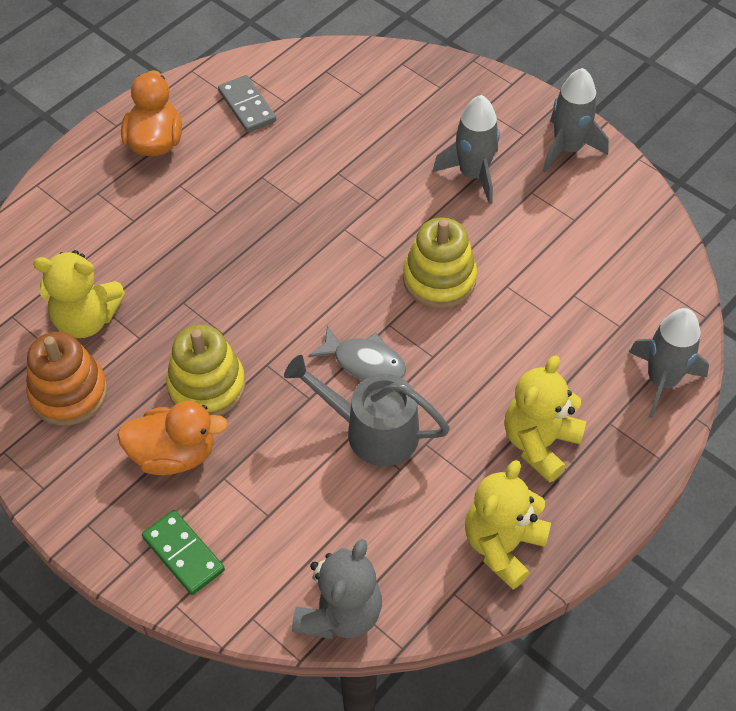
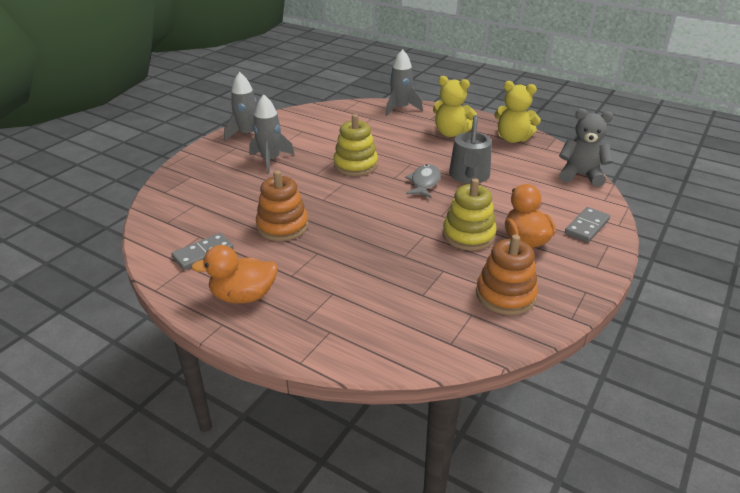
camera: 100 degrees left, 20 degrees down
(86, 319) = (437, 299): yellow teddy bear -> none
(183, 554) = (587, 227): green domino -> grey domino
(285, 181) = (282, 226): none -> orange stacking toy

